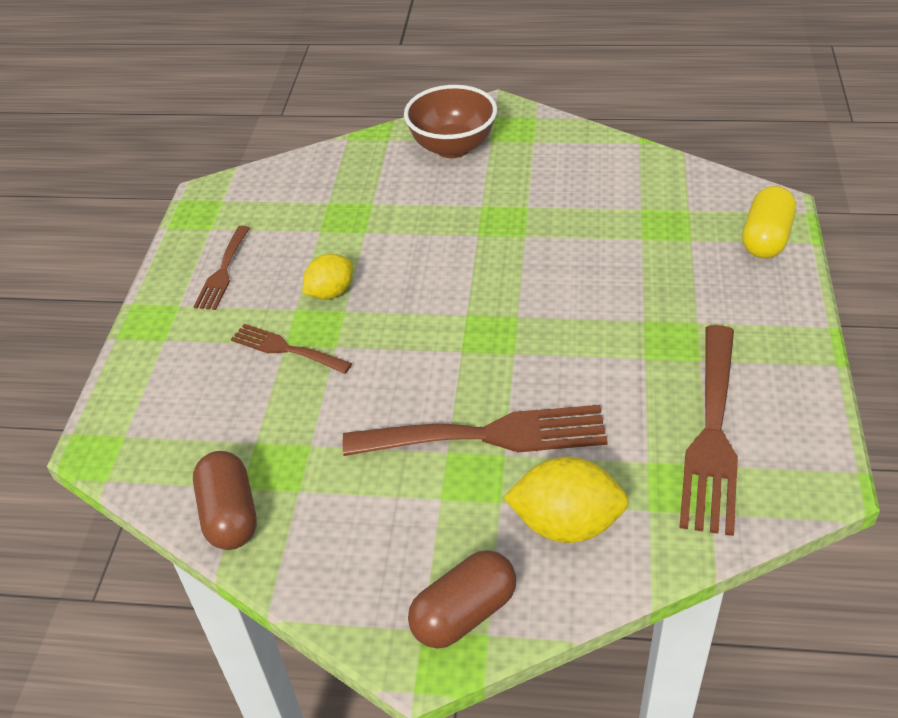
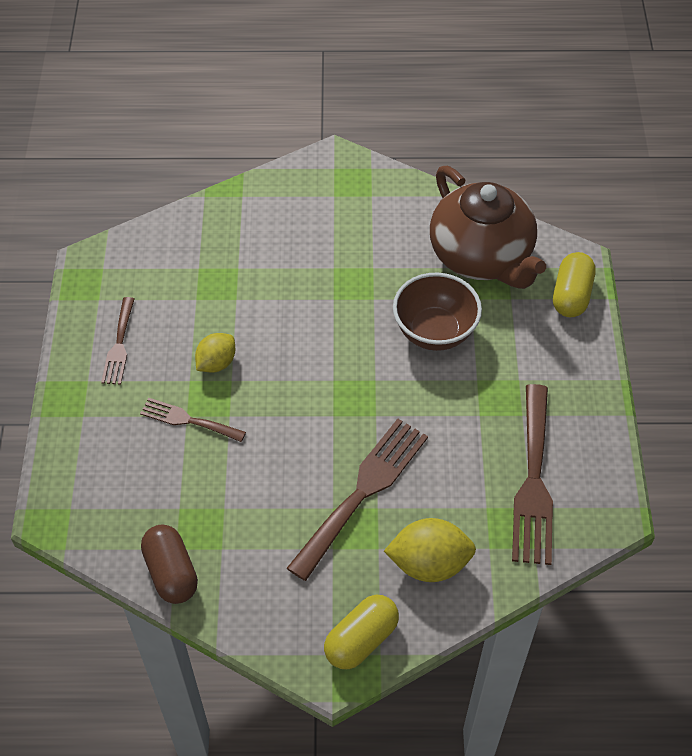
camera: 10 degrees left, 10 degrees up
(452, 147) = (301, 204): brown bowl -> brown bowl (434, 332)
(464, 613) = (361, 639): brown capsule -> yellow capsule
(488, 435) = (363, 491): brown fork -> brown fork turned 45 degrees counterclockwise
(657, 199) = (482, 256): none -> brown teapot

